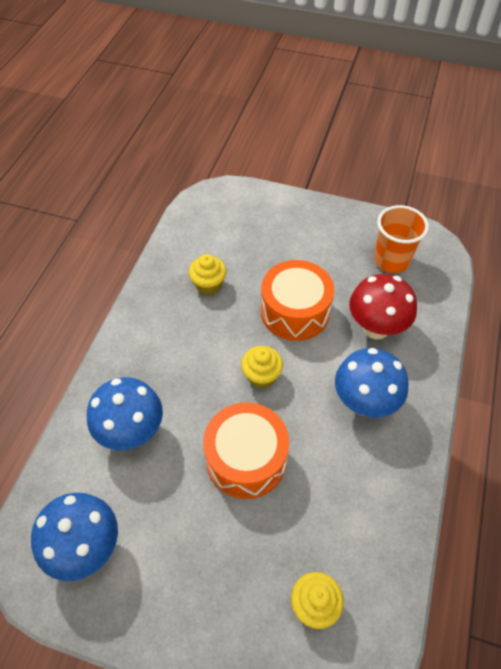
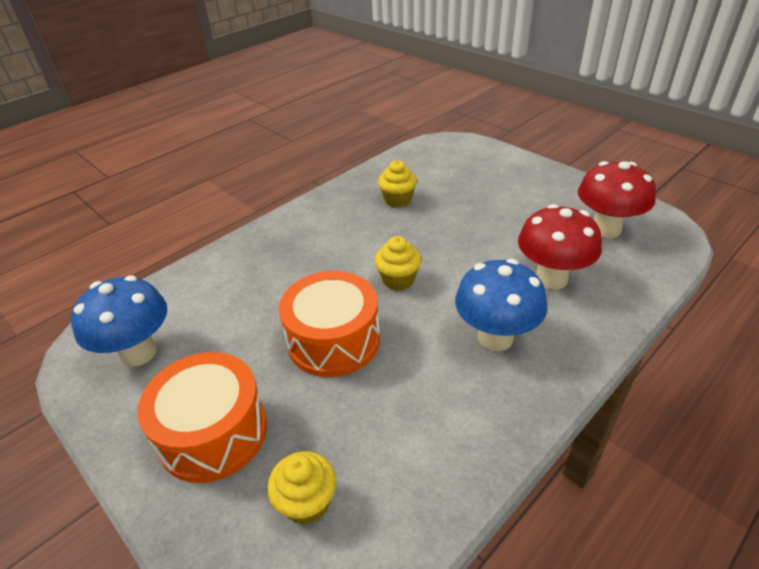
camera: 30 degrees right, 15 degrees down
(132, 432) = (247, 282): blue mushroom -> none
(295, 311) = (469, 241): orange drum -> orange drum (213, 432)
(391, 260) = (606, 229): orange cup -> red mushroom

